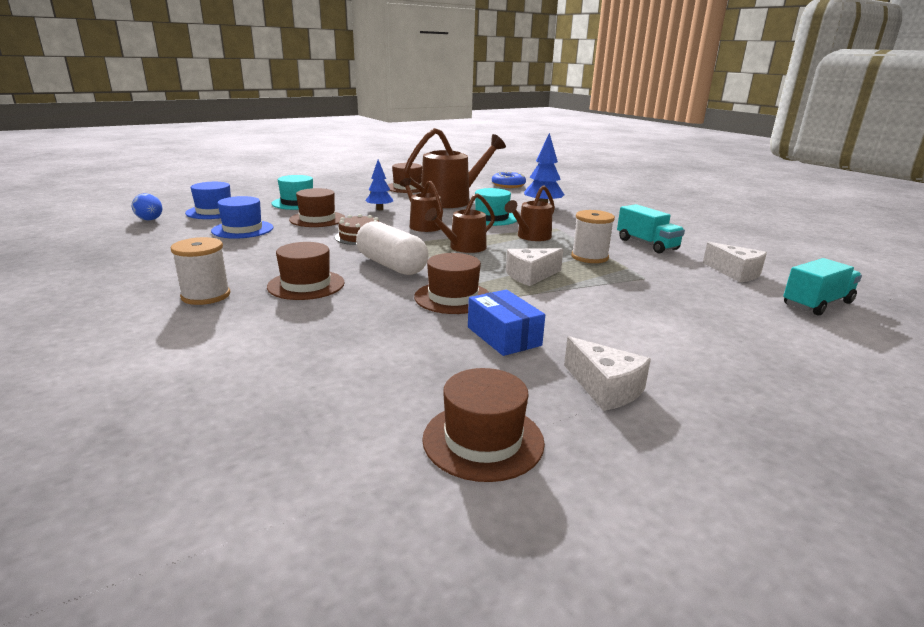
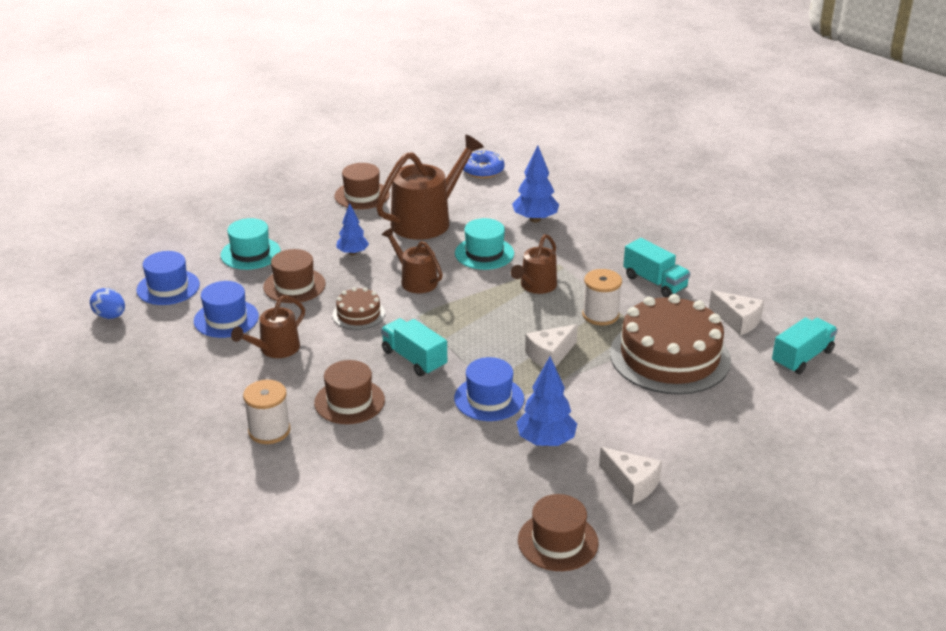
camera: 10 degrees left, 10 degrees up
(391, 265) = (414, 359): white capsule -> turquoise truck
(453, 297) = (489, 398): brown hat -> blue hat
(463, 247) = (473, 317): brown watering can -> brown watering can (275, 349)
(503, 336) = (546, 441): blue box -> blue tree
(661, 288) = (669, 356): none -> brown cake

